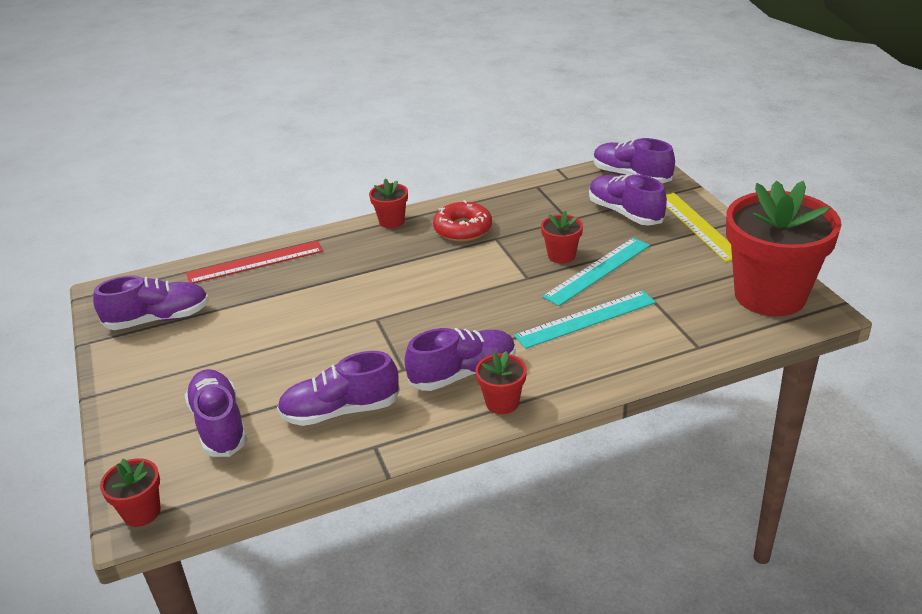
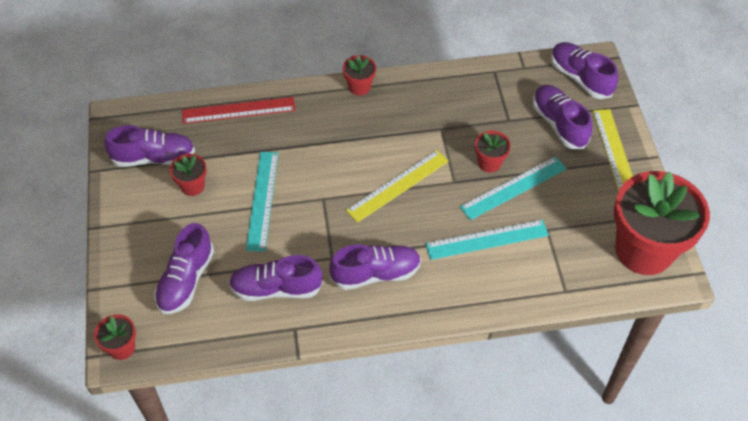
camera: 10 degrees right, 20 degrees up
(219, 425) = (186, 280): purple shoe -> purple shoe turned 150 degrees counterclockwise
(302, 333) = (262, 200): none -> turquoise ruler
(463, 229) = (416, 111): red donut -> none
(463, 292) = (398, 185): none -> yellow ruler
(502, 403) = (397, 310): red flower pot -> red flower pot (192, 186)

